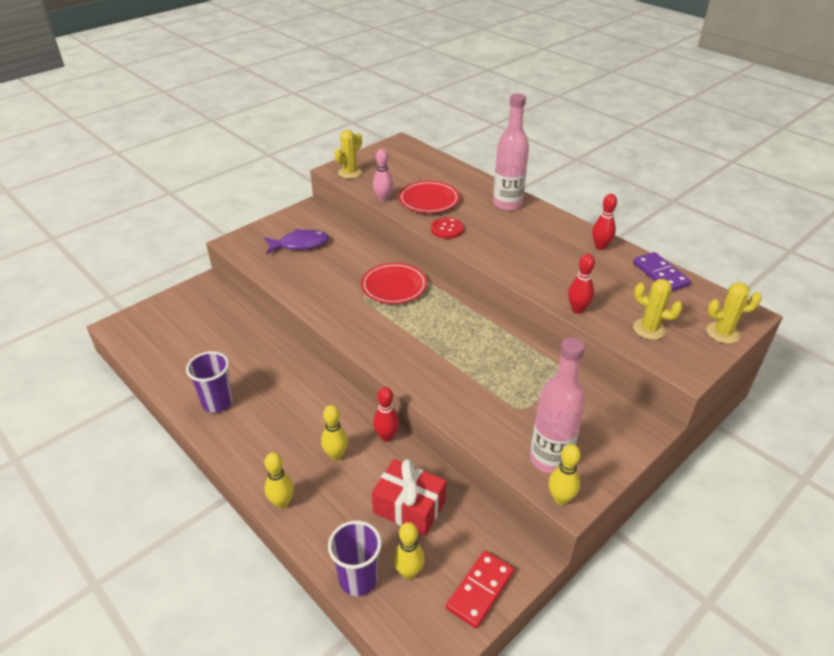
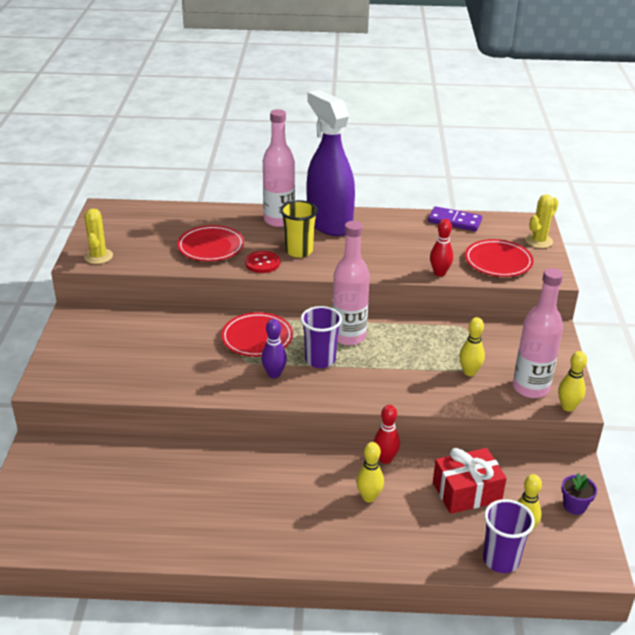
camera: 45 degrees left, 5 degrees down
(217, 403) = (214, 530): purple cup -> purple cup (320, 360)
(282, 502) = (379, 557): yellow bowling pin -> yellow bowling pin (469, 372)
(300, 244) = (117, 350): purple fish -> none
(368, 318) = (274, 374): none -> purple bowling pin
(383, 199) = (168, 265): pink bowling pin -> none
(460, 323) = (349, 336): none -> pink bottle
(480, 590) = (574, 506): red domino -> purple flower pot
(487, 233) = (299, 251): none -> yellow cup
(544, 224) = (329, 223): none -> purple spray bottle
(600, 246) = (391, 221): red bowling pin -> none
(649, 329) = (498, 262): yellow cactus -> red plate

